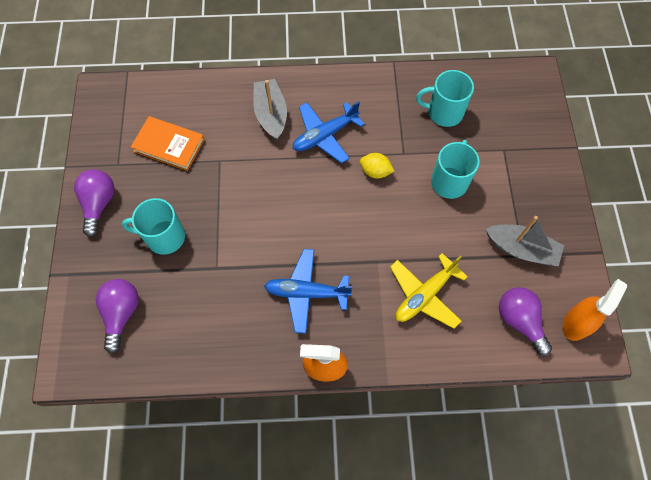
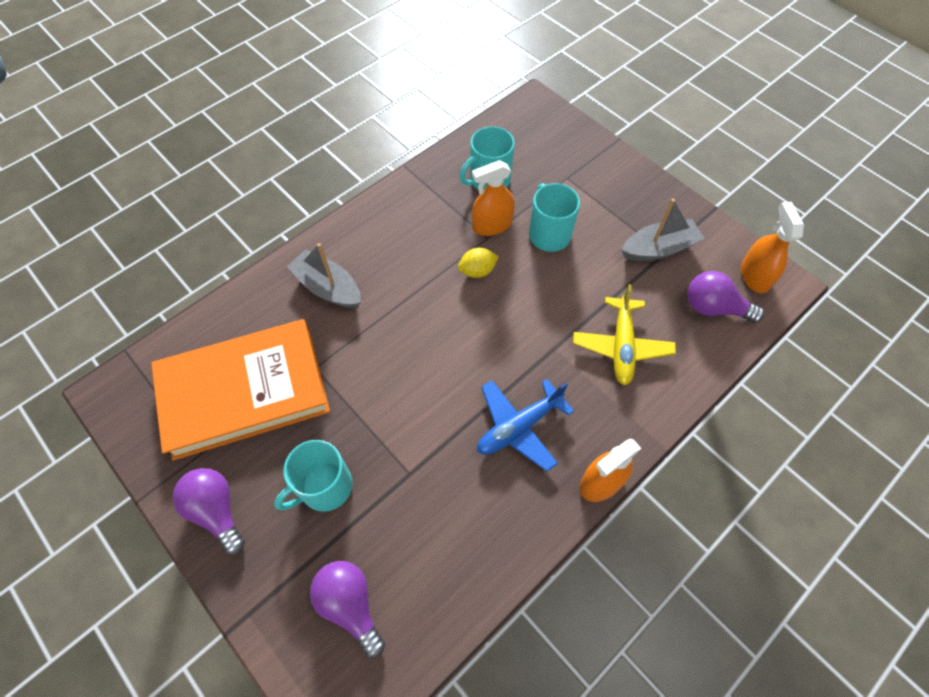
camera: 40 degrees left, 5 degrees down
(169, 145) = (244, 392): orange book -> orange book, size x1.90
(325, 135) = (400, 271): blue plane -> none
(415, 147) = (492, 225): none -> orange spray bottle

